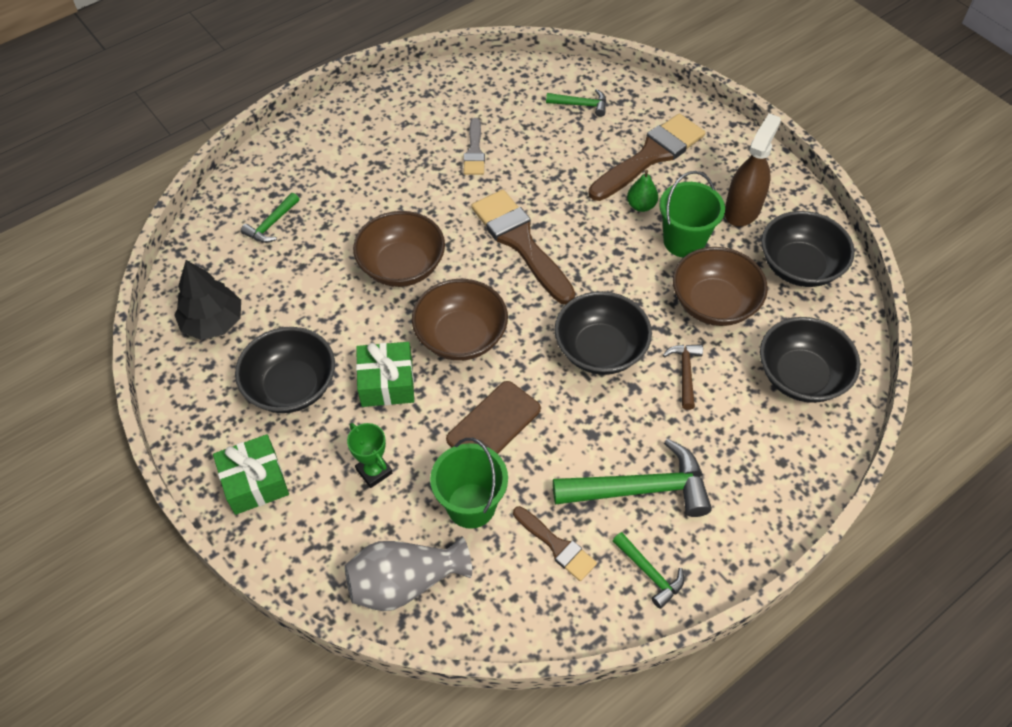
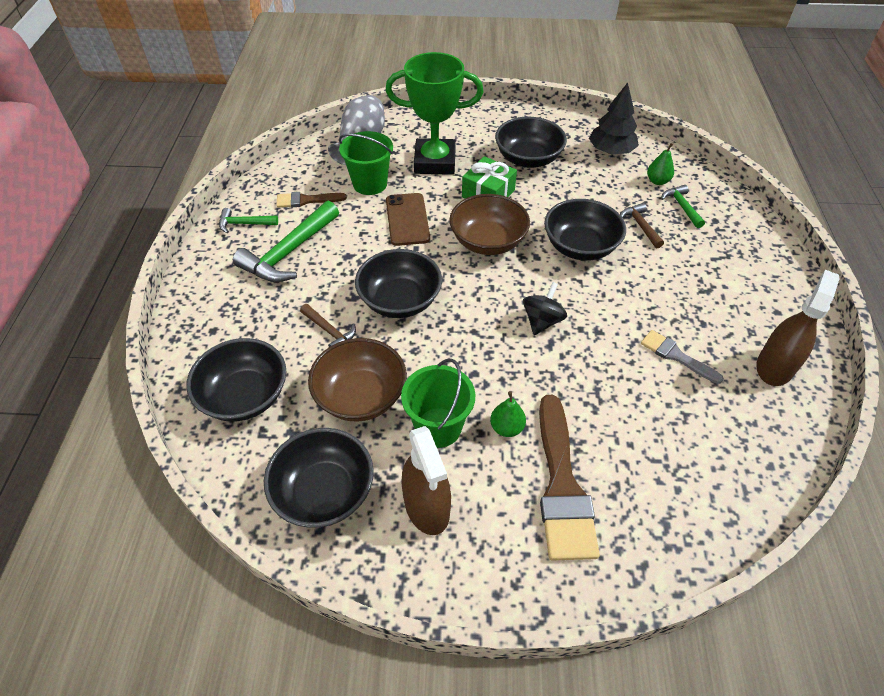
camera: 130 degrees right, 5 degrees down
(241, 259) = (657, 181): none -> green pear
(255, 482) = (478, 123): green gift -> none
(330, 240) = (640, 226): none -> brown hammer
(374, 471) = (435, 162): green trophy -> green trophy, size x2.17
(402, 266) = (580, 247): brown bowl -> black bowl
(430, 100) = (775, 366): none -> brown spray bottle
(520, 242) = (542, 321): brown brush -> black spinning top
(581, 105) = (685, 482): green hammer -> none

